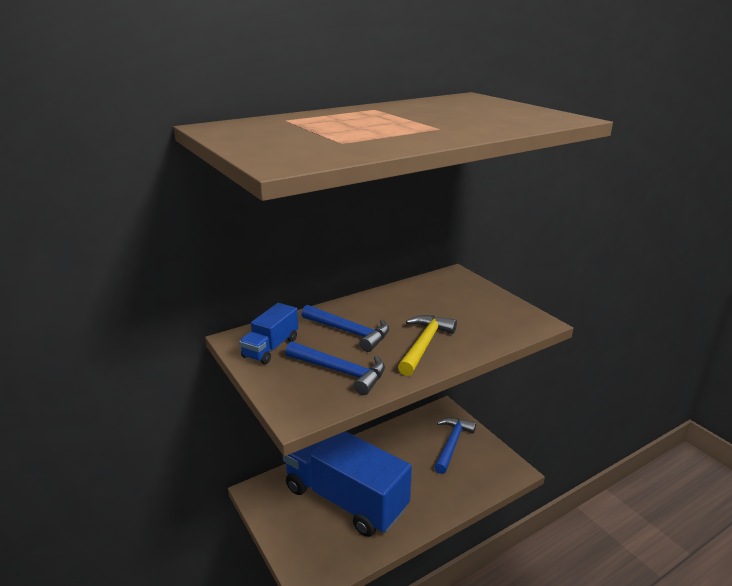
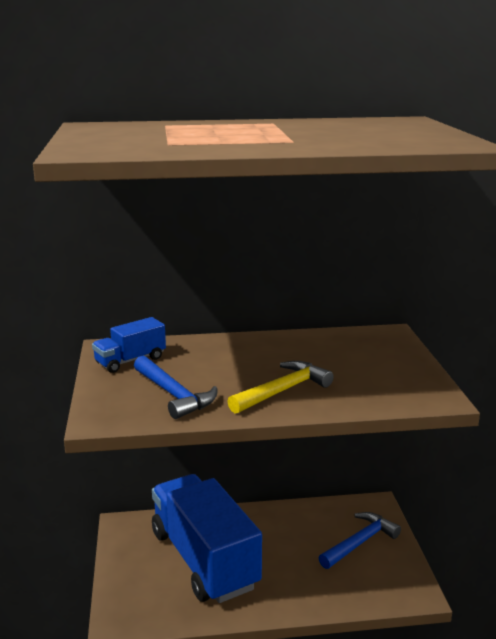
camera: 25 degrees right, 5 degrees down
(349, 332) = (217, 363): blue hammer -> none

